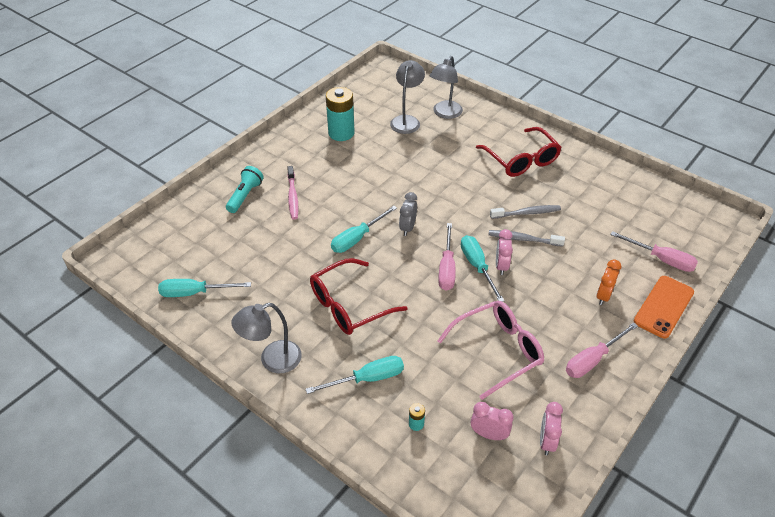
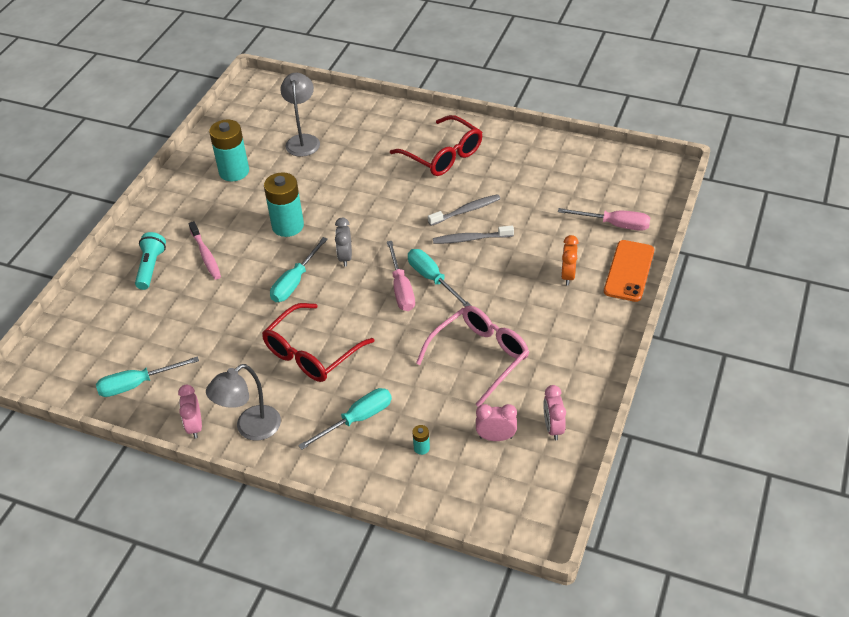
camera: 15 degrees left, 0 degrees up
(368, 189) = (288, 226): none -> turquoise battery
(445, 113) = (343, 123): grey lamp -> none
(501, 266) = (457, 272): pink clock -> pink clock (195, 426)
(592, 359) = (575, 340): pink screwdriver -> none

